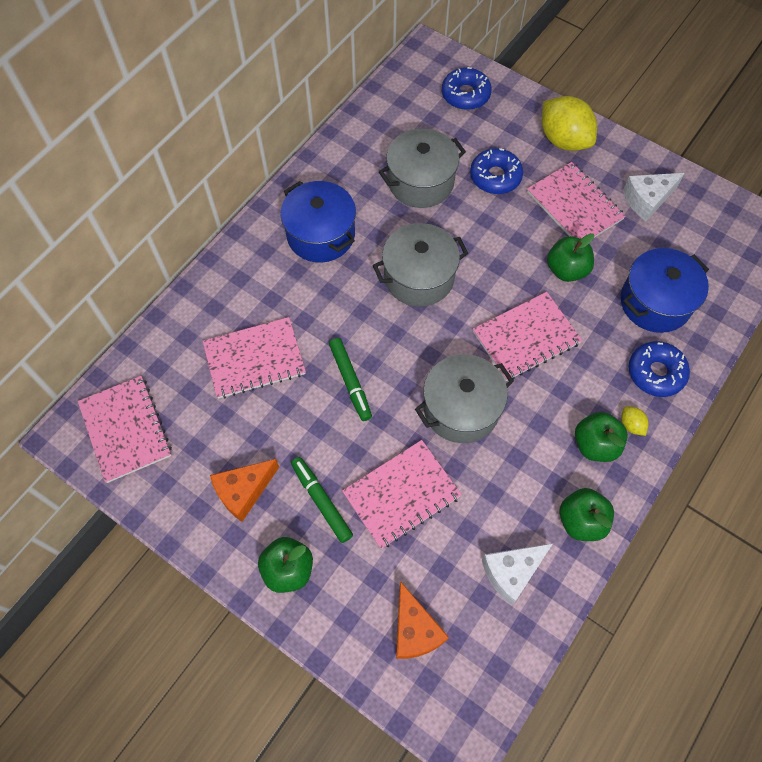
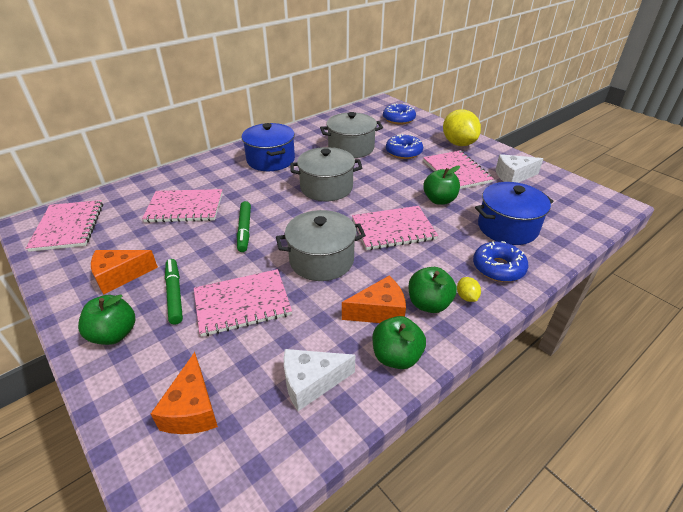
camera: 15 degrees right, 25 degrees down
(548, 468) = (379, 311): none -> orange cheese

